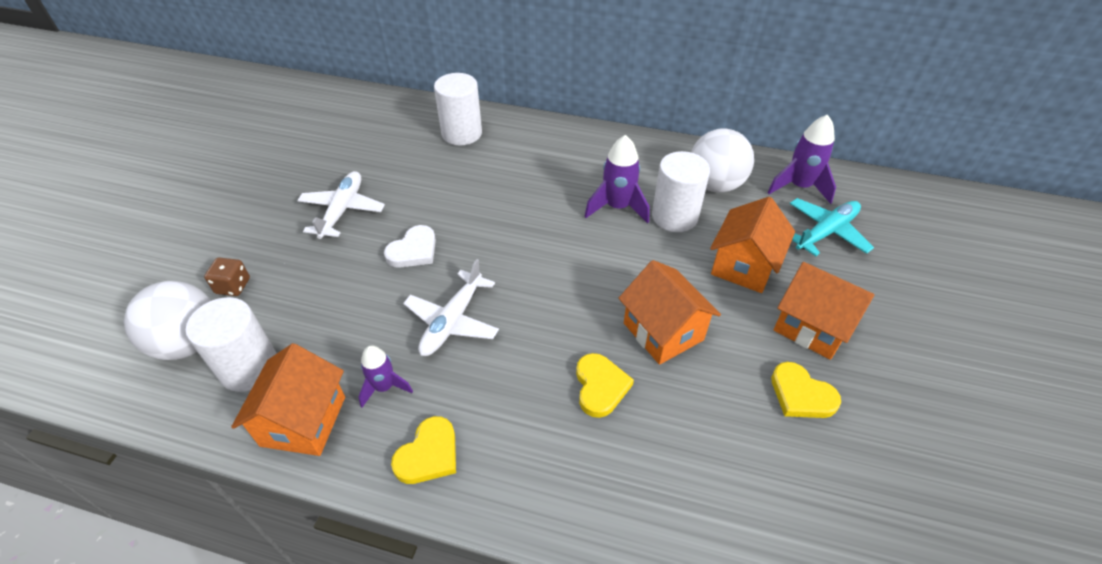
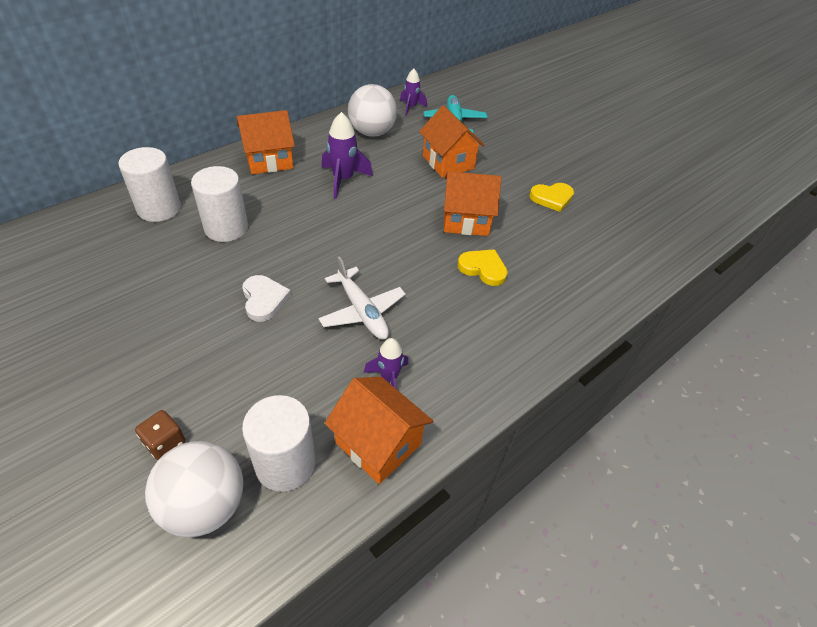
camera: 60 degrees left, 0 degrees up
(342, 210) = (158, 323): white plane -> none
(428, 454) = (468, 378): yellow heart -> none
(674, 216) = (380, 163): white cylinder -> white cylinder (226, 228)
(799, 187) = (411, 107): purple rocket -> purple rocket, size x0.64
(811, 326) = (513, 167): orange house -> orange house (269, 160)

